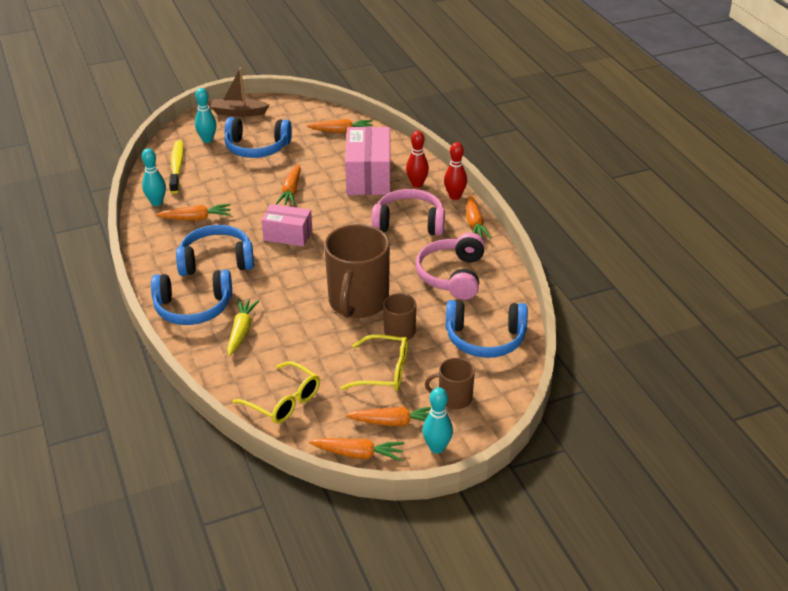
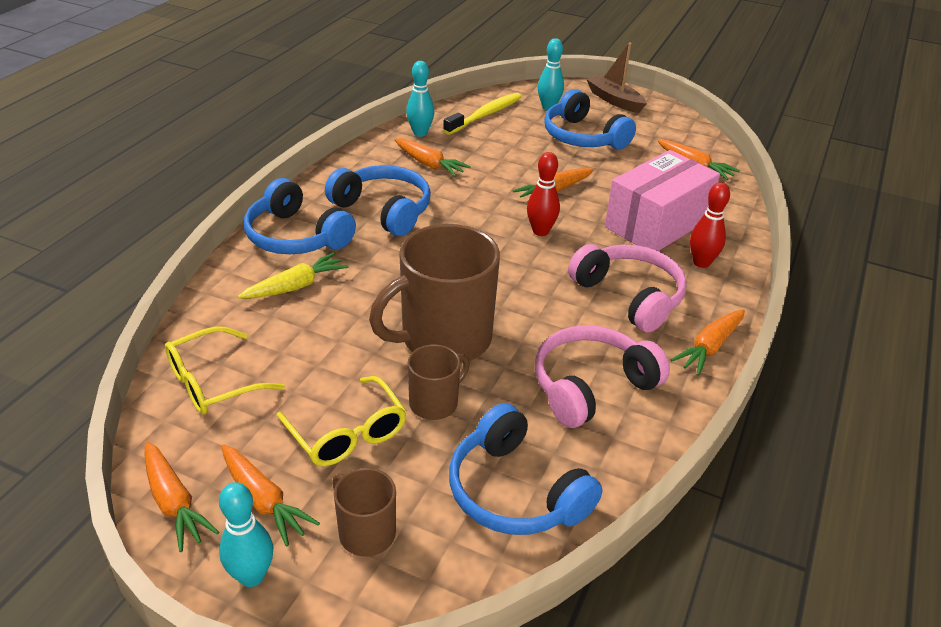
camera: 45 degrees right, 0 degrees up
(284, 401) = (213, 383): yellow glasses -> yellow glasses turned 60 degrees clockwise
(288, 235) = (484, 228): pink box -> none
(455, 196) = (729, 302): red bowling pin -> red bowling pin (540, 231)

